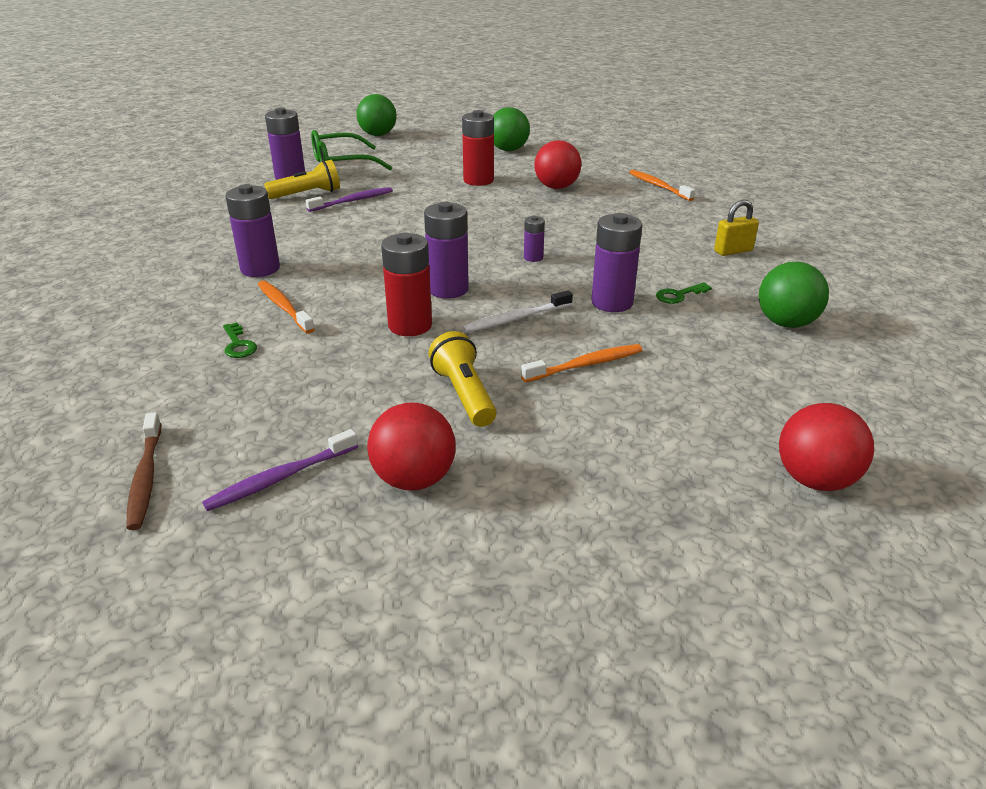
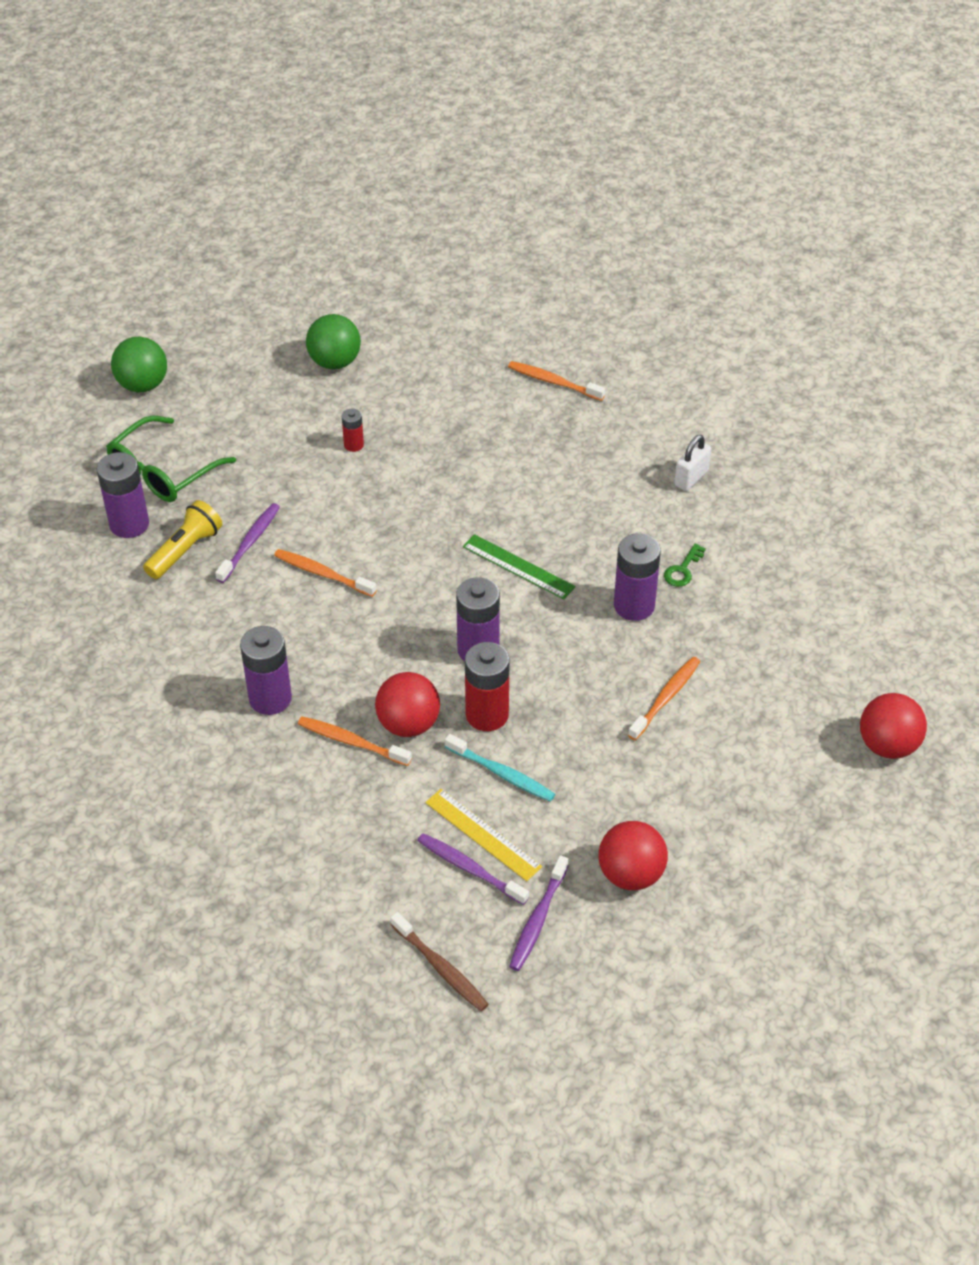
camera: 30 degrees left, 15 degrees up
(238, 344) = (361, 806): green key -> none
(269, 415) = (470, 869): none -> purple toothbrush
(311, 397) = (483, 834): none -> yellow ruler
(377, 364) = (502, 773): none -> turquoise toothbrush
(381, 225) = (322, 573): none -> orange toothbrush
(464, 394) = (599, 775): yellow flashlight -> none
(478, 180) = (353, 445): red battery -> red battery, size x0.52
(515, 319) = (569, 665): white toothbrush -> none
(533, 258) = (518, 567): purple battery -> green ruler
(556, 187) = (449, 426): red ball -> red ball (408, 724)
(733, 251) = (691, 478): yellow padlock -> white padlock
(786, 323) = (788, 572): green ball -> none

